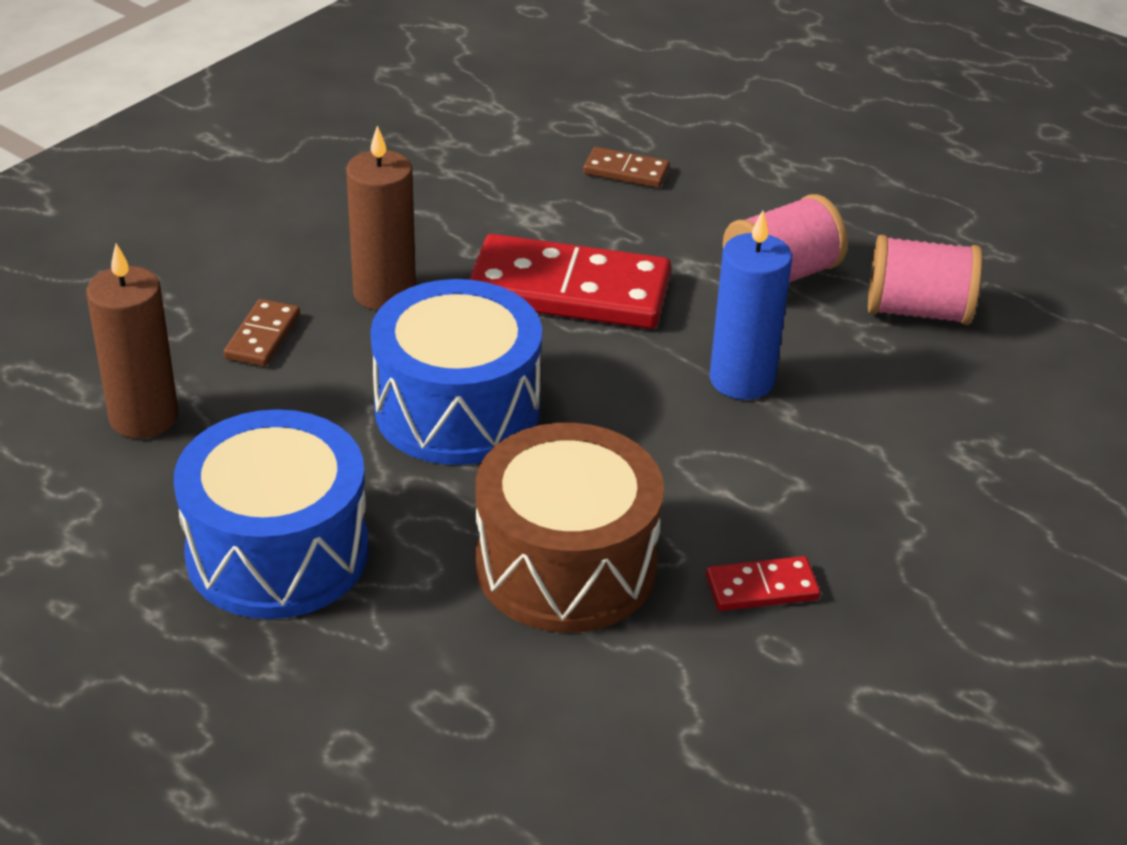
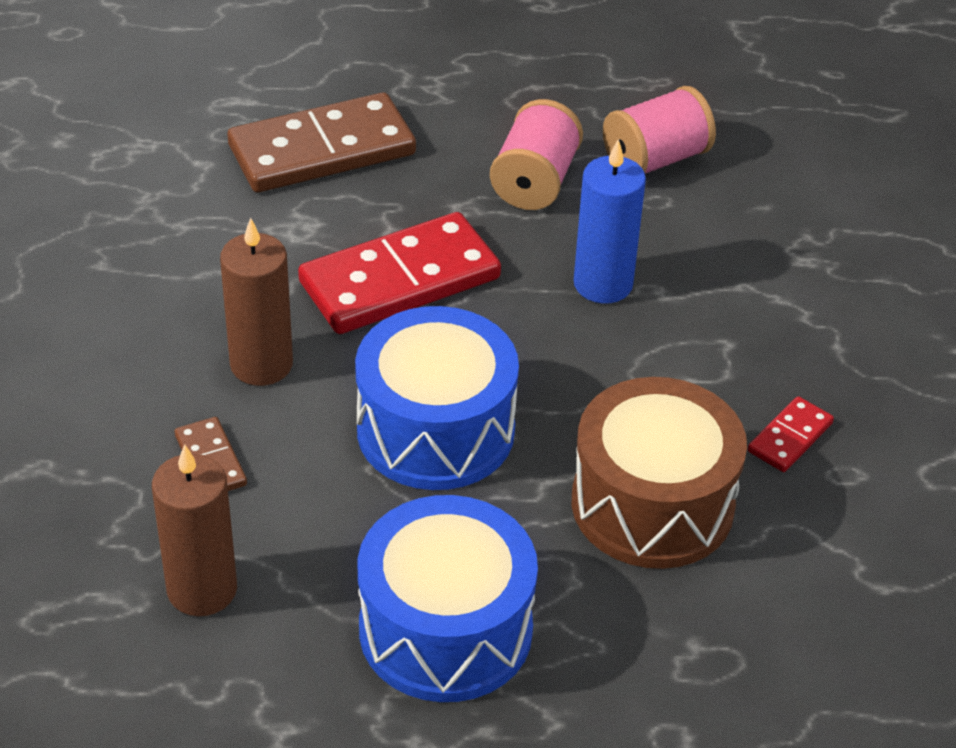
camera: 40 degrees left, 5 degrees up
(626, 171) = (322, 150): brown domino -> brown domino, size x2.19

